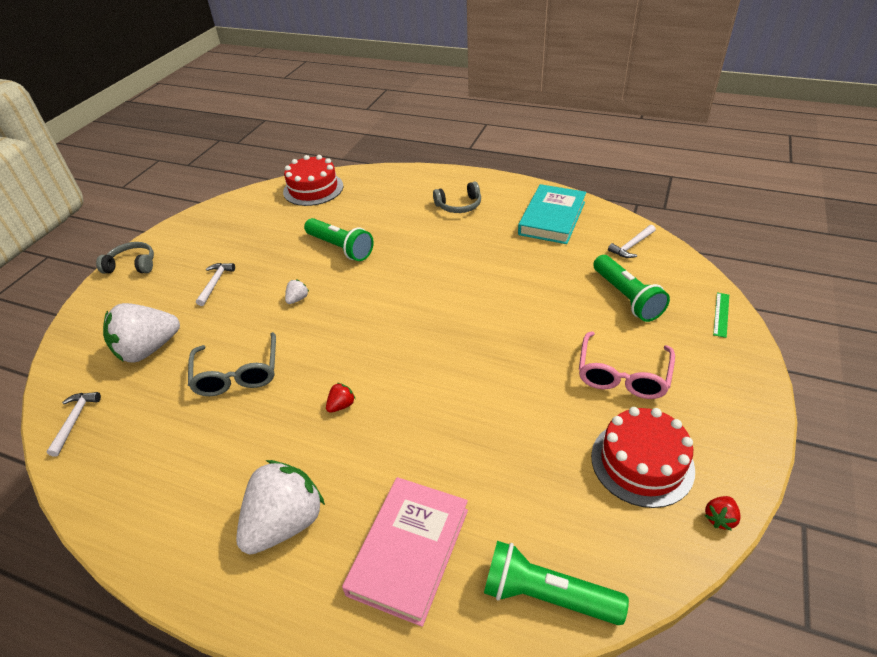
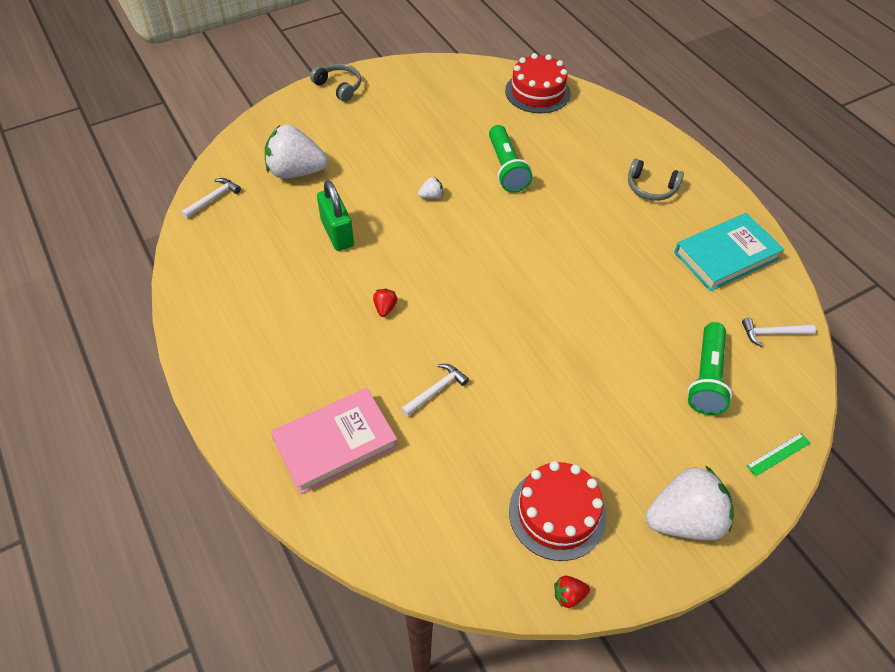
camera: 35 degrees right, 10 degrees up
(215, 283) = (384, 142): white hammer -> white hammer (436, 390)
(237, 374) = (337, 233): grey glasses -> green padlock
(285, 523) = (279, 366): white strawberry -> white strawberry (684, 520)
(341, 405) = (385, 308): red strawberry -> red strawberry turned 75 degrees counterclockwise
(547, 595) = (392, 540): green flashlight -> none
(622, 375) = (621, 439): pink glasses -> none

